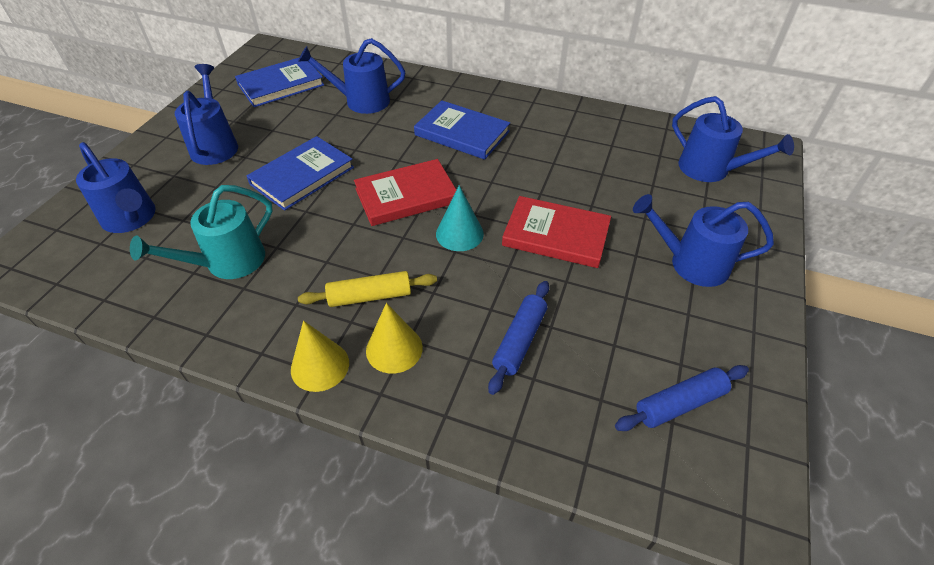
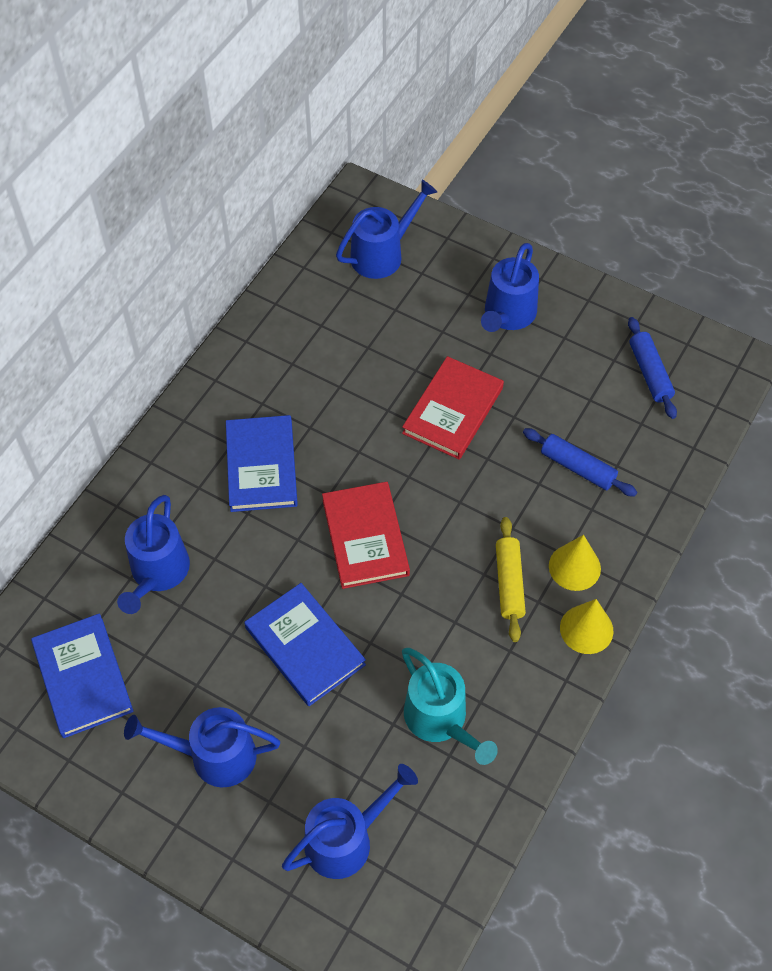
camera: 80 degrees left, 10 degrees up
(459, 233) = (435, 494): turquoise cone -> none
(462, 133) = (261, 466): blue book -> blue book turned 45 degrees counterclockwise

